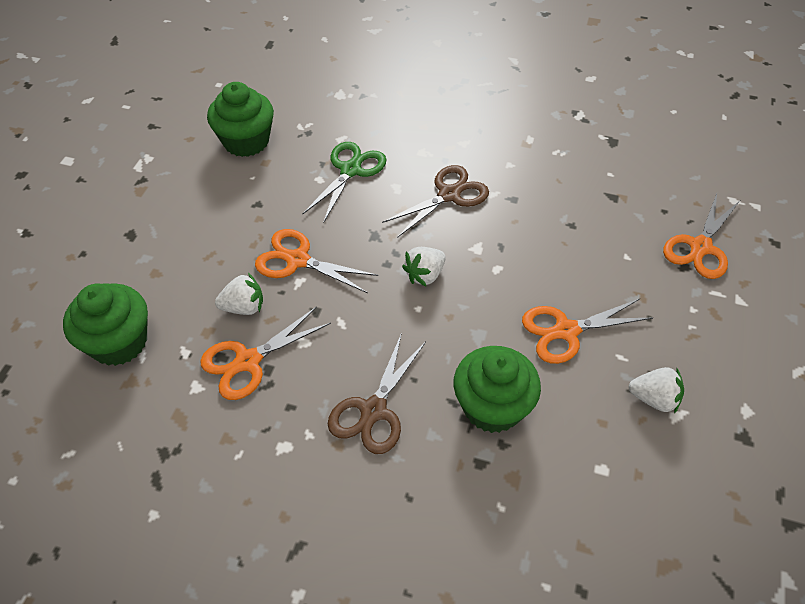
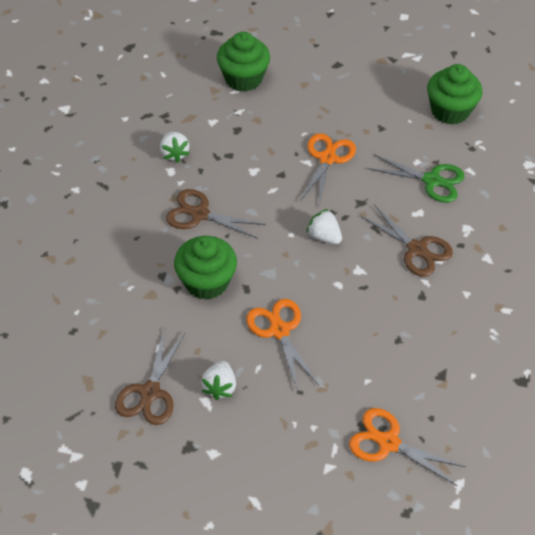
camera: 85 degrees right, 0 degrees up
(244, 307) = (279, 135): white strawberry -> white strawberry (174, 153)
(248, 361) = (234, 144): orange scissors -> none
(673, 481) = (150, 392): none -> brown scissors

